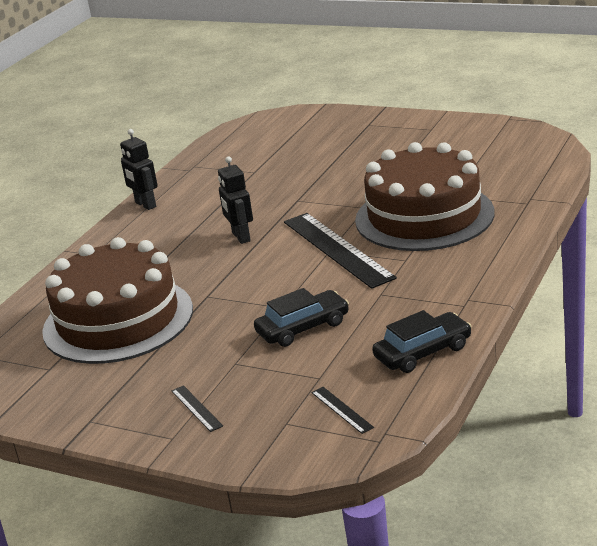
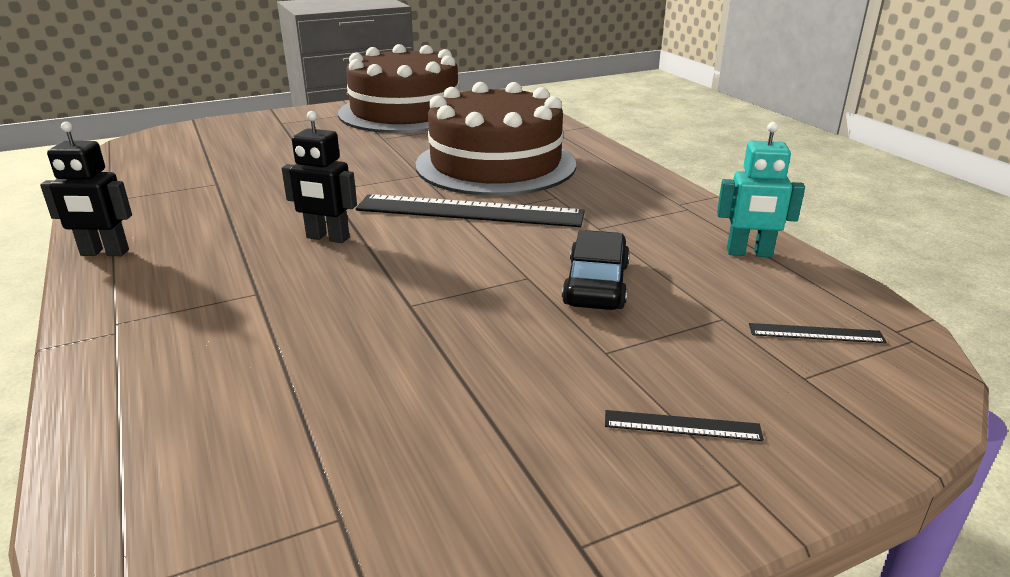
camera: 55 degrees left, 0 degrees up
(118, 320) = (331, 387): brown cake -> brown cake (405, 112)
(423, 352) = (749, 253): black car -> turquoise robot

